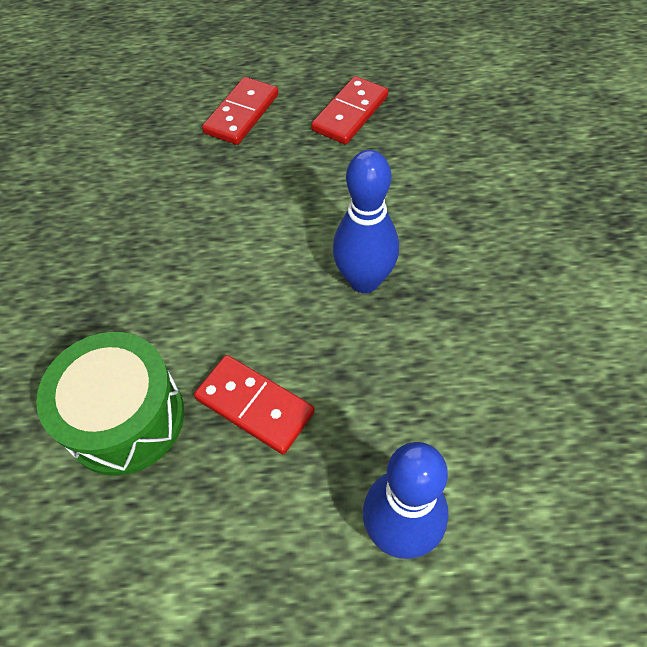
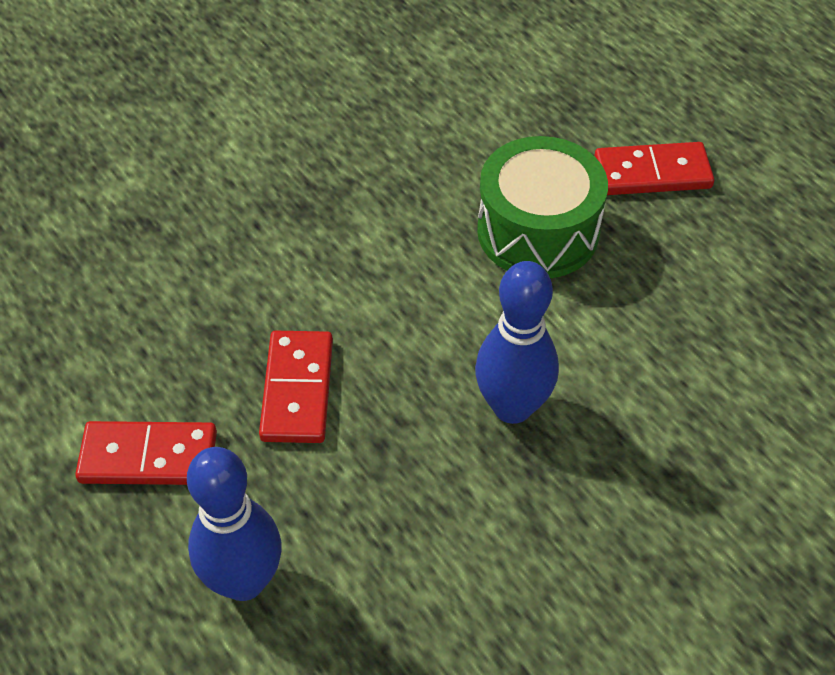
camera: 55 degrees right, 5 degrees down
(125, 418) = (220, 297): green drum -> green drum (538, 231)
(350, 113) = (745, 271): red domino -> red domino (148, 457)

